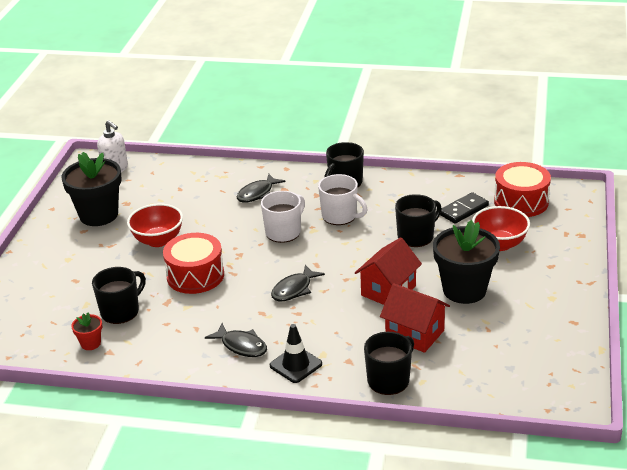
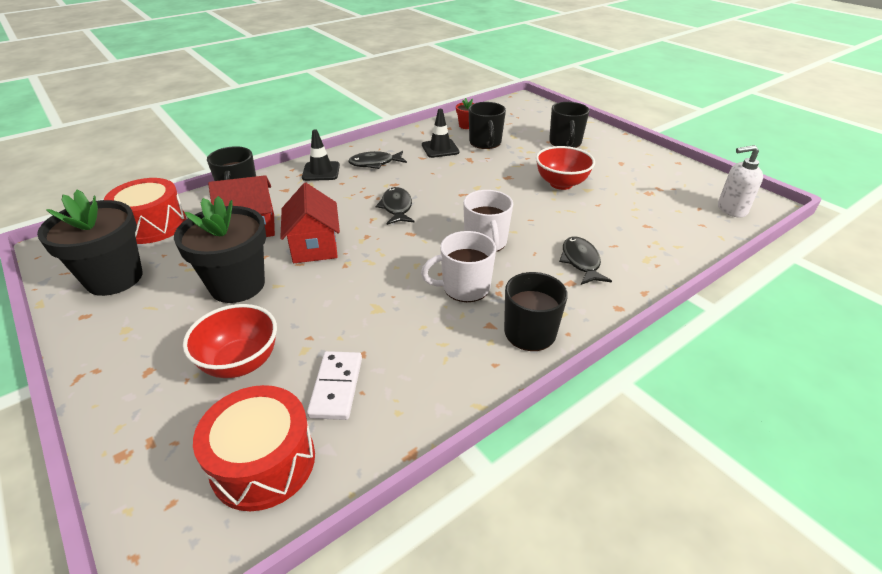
camera: 130 degrees right, 5 degrees up
(99, 215) = (640, 175): black flower pot -> black flower pot (114, 278)
(165, 328) = (440, 149): none -> black traffic cone
(195, 276) = (484, 179): red drum -> red drum (153, 225)
(416, 236) = (353, 313): black mug -> black mug (565, 143)
(463, 210) = (336, 387): black domino -> white domino

